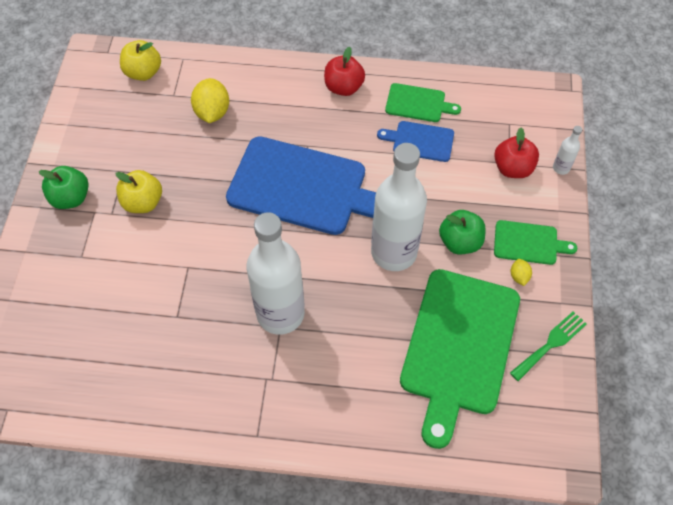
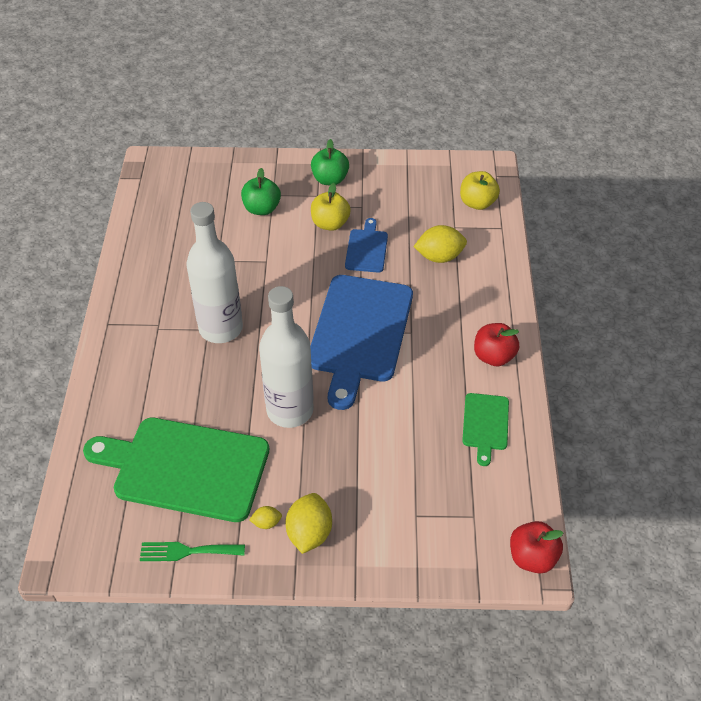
camera: 85 degrees right, 10 degrees down
(420, 141) = (432, 428): blue cutting board -> blue cutting board (366, 249)
(460, 242) = (306, 467): green apple -> green apple (262, 209)
(512, 168) = (409, 519): red apple -> red apple (532, 557)
(528, 243) = (309, 533): green cutting board -> yellow lemon
(550, 344) = (187, 551): green fork -> green fork turned 135 degrees clockwise
(561, 168) = (416, 571): white bottle -> none

